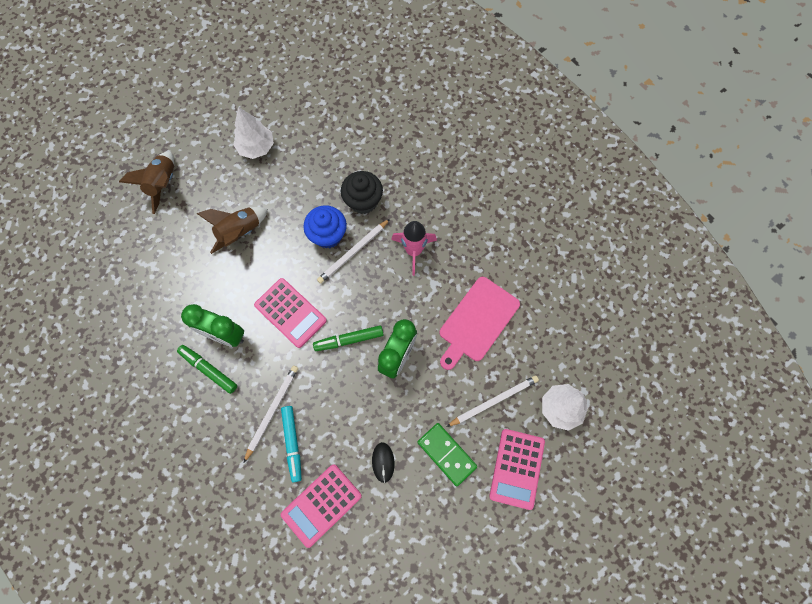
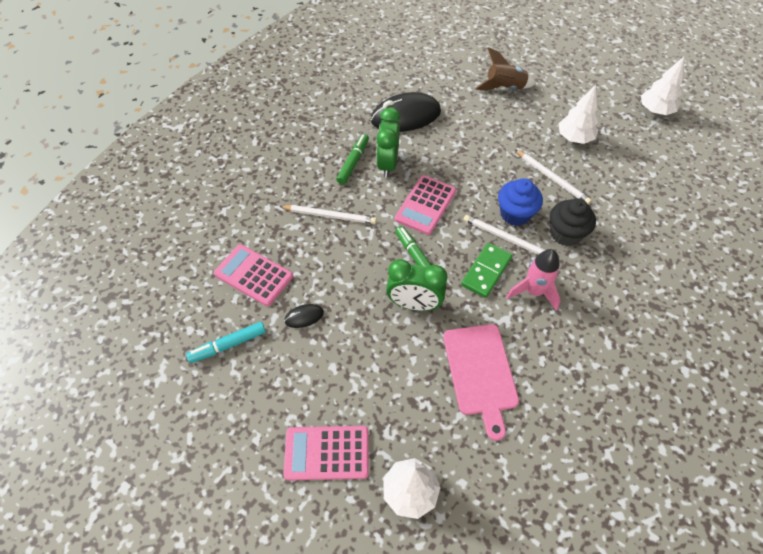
camera: 75 degrees right, 15 degrees down
(163, 297) = (405, 116): none -> black mouse
(239, 232) = (486, 149): brown rocket -> none
(249, 64) = (655, 110): none -> white tree
(292, 443) = (304, 238): turquoise marker -> turquoise marker (228, 345)
(446, 454) = (325, 374): green domino -> green domino (486, 271)
(477, 321) = (480, 373): pink cutting board -> pink cutting board turned 120 degrees counterclockwise
(493, 401) = (396, 411): white pencil -> white pencil (552, 178)

